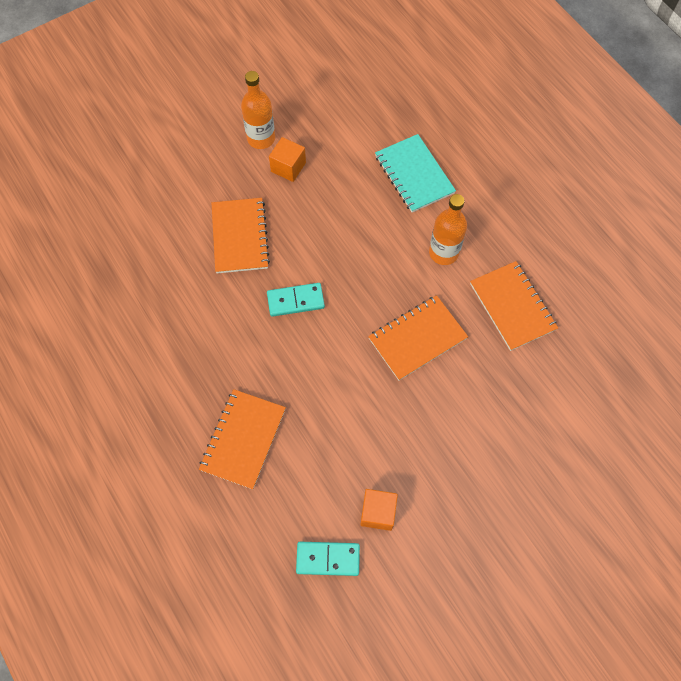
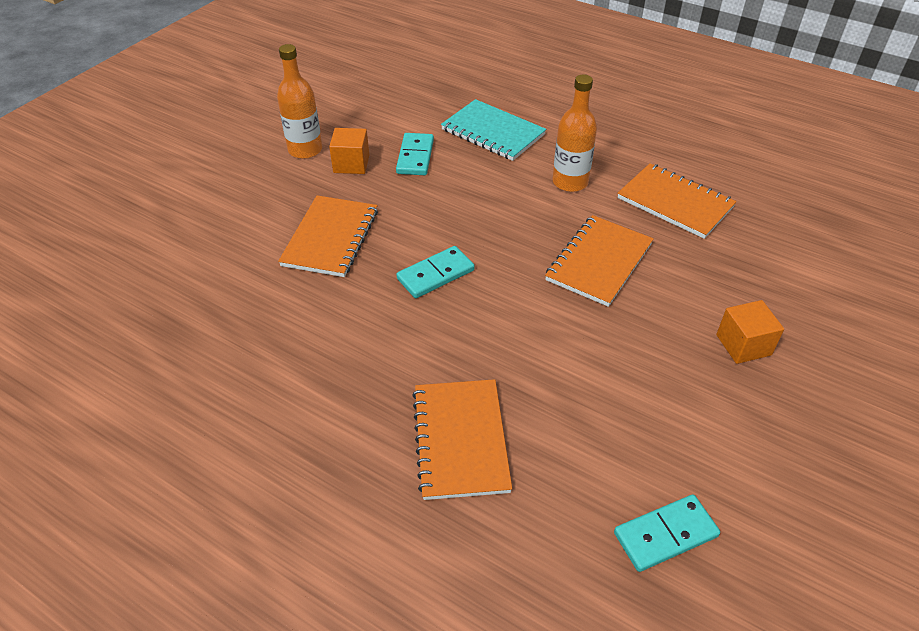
camera: 25 degrees left, 20 degrees down
(240, 237) = (331, 238): orange notebook -> orange notebook turned 45 degrees clockwise
(339, 178) = (415, 156): none -> turquoise domino
(378, 512) = (686, 452): orange cube -> orange cube (743, 345)

